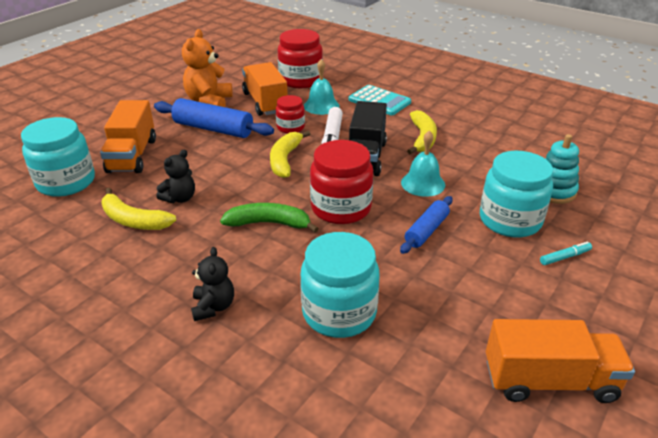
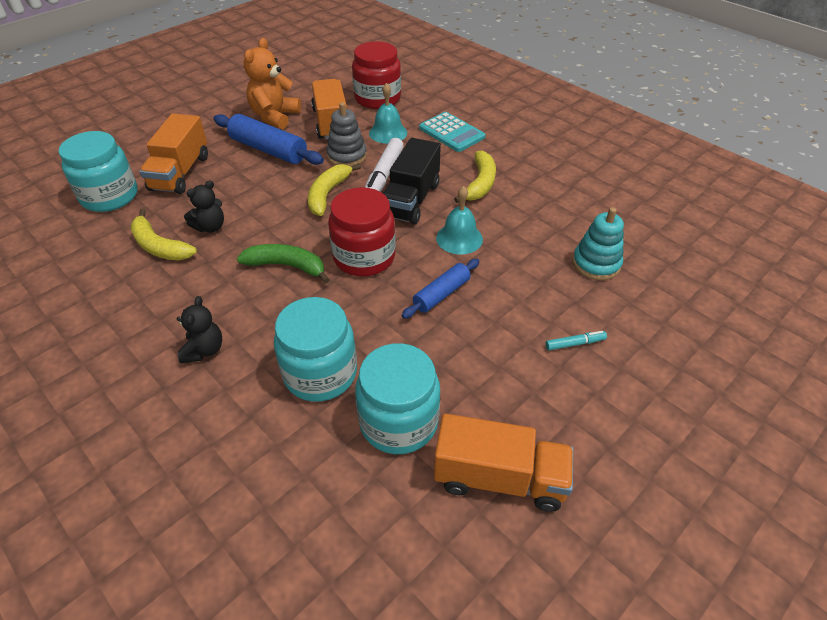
camera: 10 degrees right, 10 degrees up
(290, 127) = (347, 156): red jar -> grey stacking toy
(510, 220) = (534, 293): turquoise jar -> turquoise jar (398, 422)

